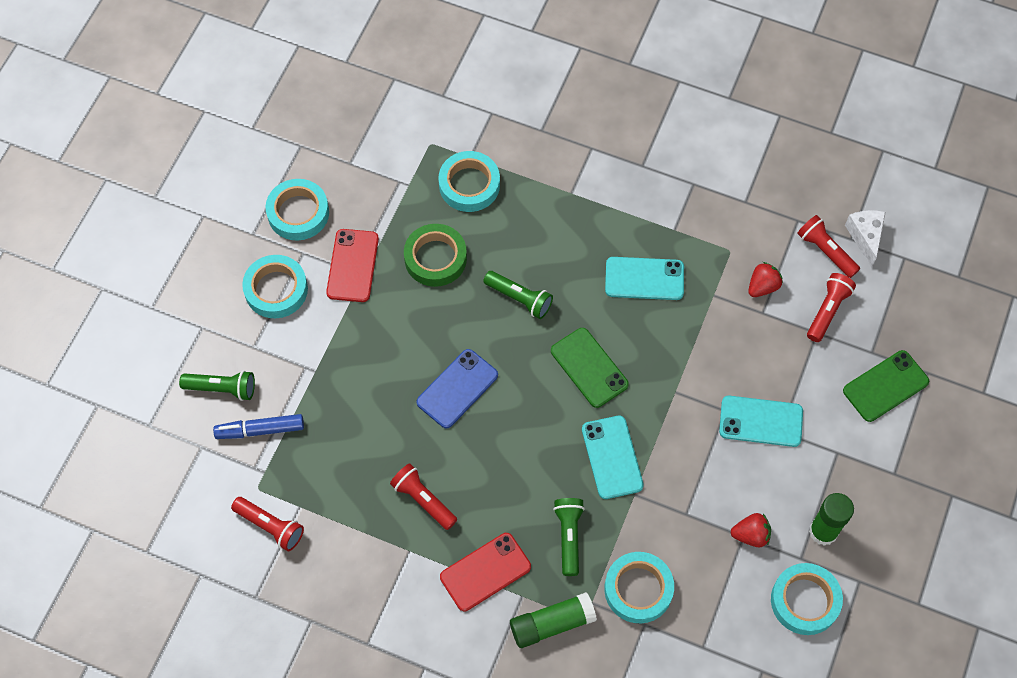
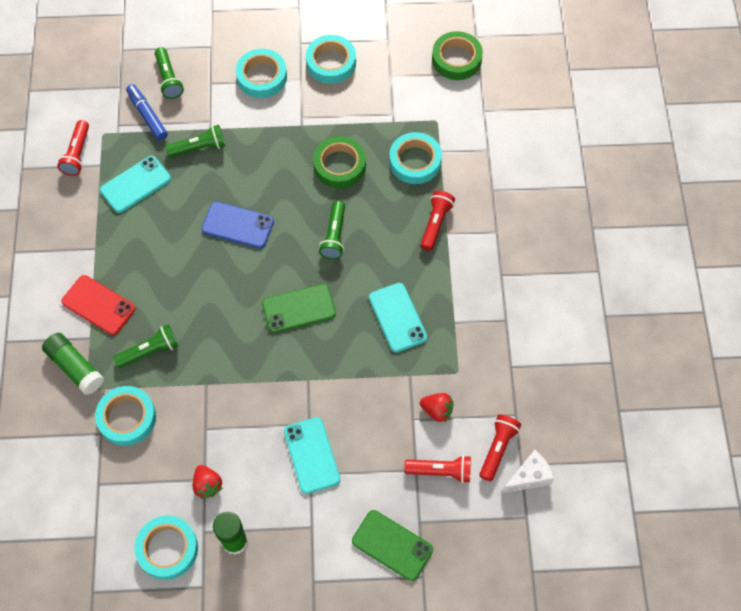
camera: 65 degrees right, 0 degrees up
(335, 391) = (199, 148): none -> green flashlight
(353, 266) = (305, 115): red phone -> none
(364, 92) = (456, 59): none -> green tape
(423, 500) = (138, 241): red flashlight -> red flashlight (435, 224)
(589, 368) = (298, 308): green phone -> green phone turned 45 degrees clockwise
(612, 457) = (229, 355): turquoise phone -> turquoise phone (135, 184)

